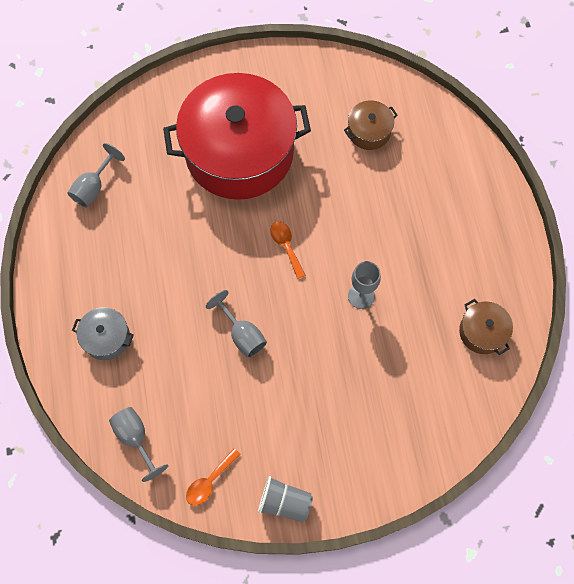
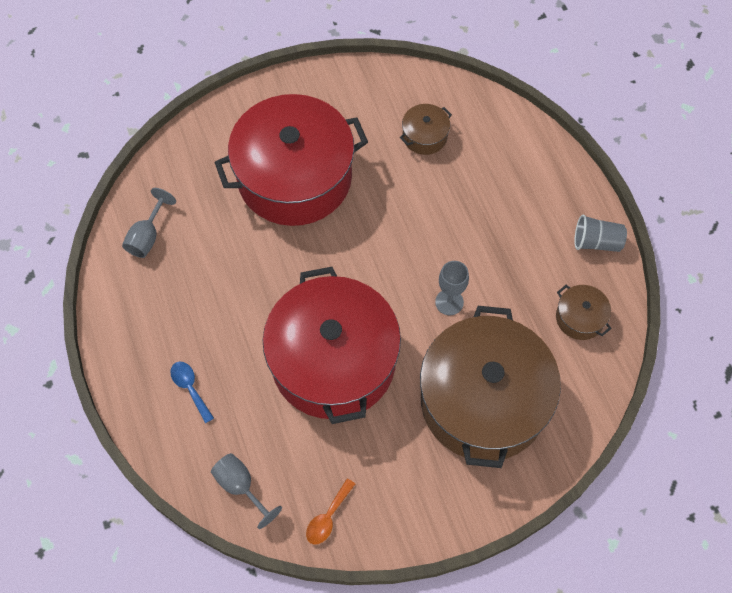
camera: 10 degrees left, 5 degrees down
(106, 337) = (190, 388): grey pot -> blue spoon
(242, 334) = (333, 361): grey goblet -> red pot
(285, 502) = (411, 525): grey cup -> grey cup (596, 242)
(286, 246) = (362, 264): orange spoon -> none
(375, 396) = (483, 401): none -> brown pot

